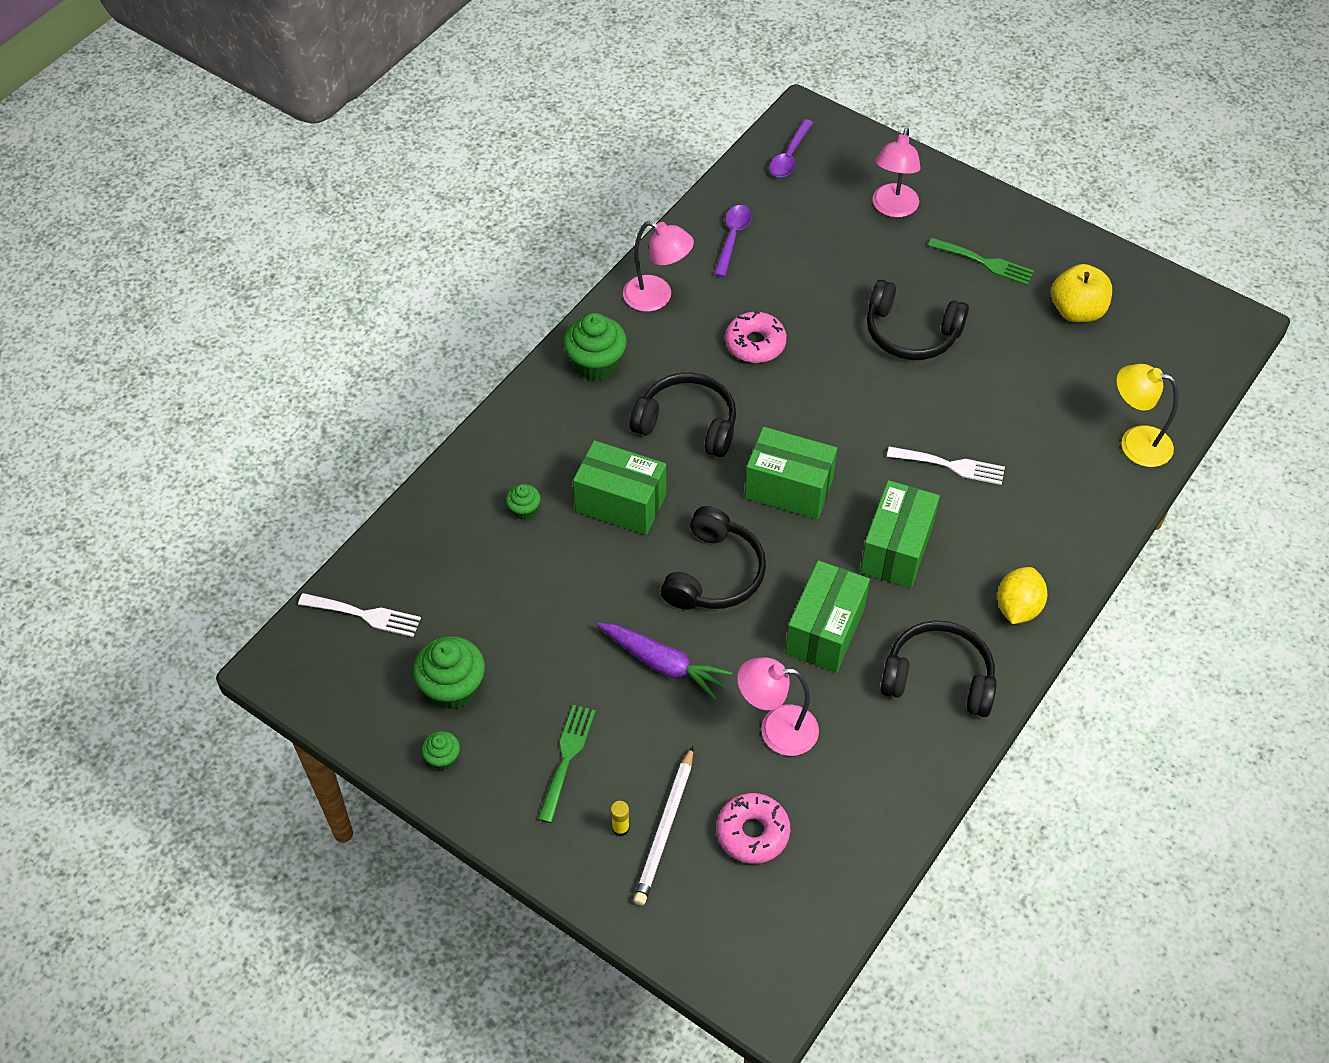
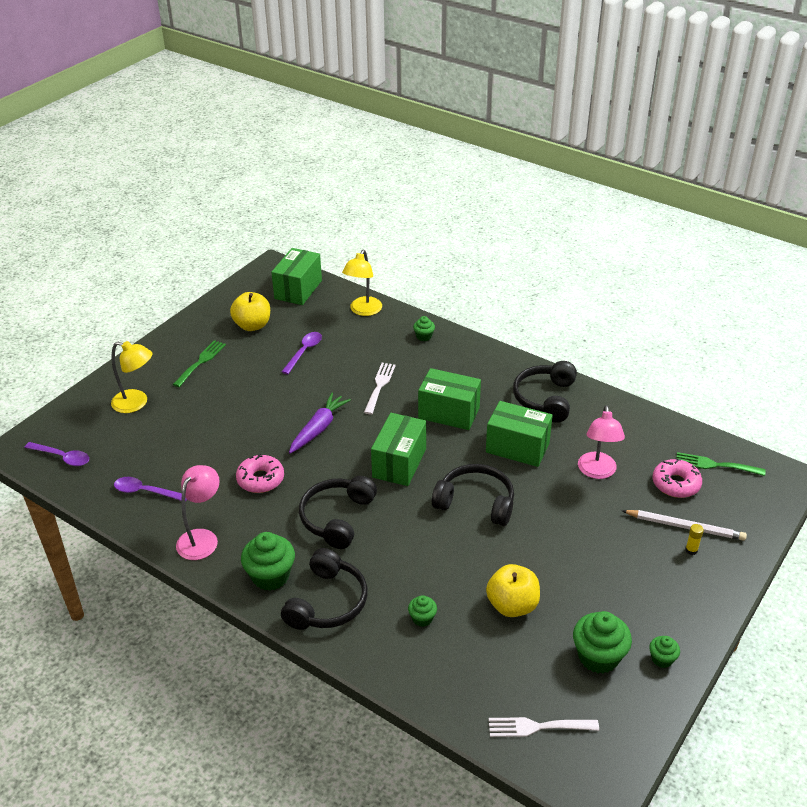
camera: 90 degrees left, 15 degrees down
(365, 615) = (537, 727): white fork -> white fork turned 105 degrees counterclockwise
(537, 603) = (512, 605): none -> yellow apple
(567, 758) = (644, 582): green fork -> green fork (715, 465)
(620, 503) = (414, 556): green box -> green box (298, 289)
(663, 664) = (556, 529): purple carrot -> purple carrot (319, 428)
(893, 208) = (136, 403): pink lamp -> yellow lamp
(911, 333) = (261, 399): black headphones -> black headphones (327, 602)
(1018, 607) = (489, 364): yellow lemon -> none
(1021, 374) = (304, 352): none -> purple spoon
(1078, 522) = (424, 336): none -> green cupcake

